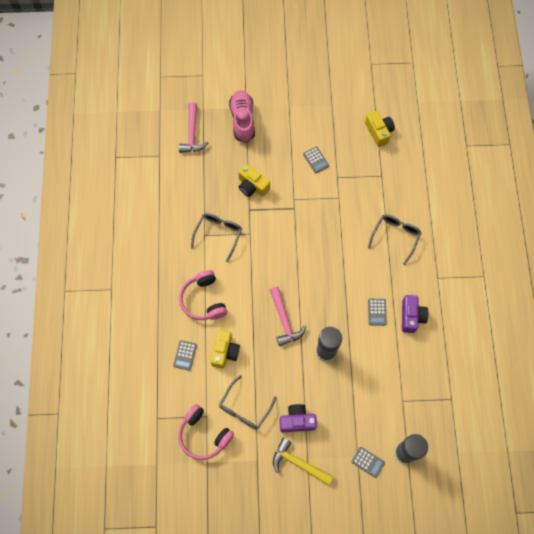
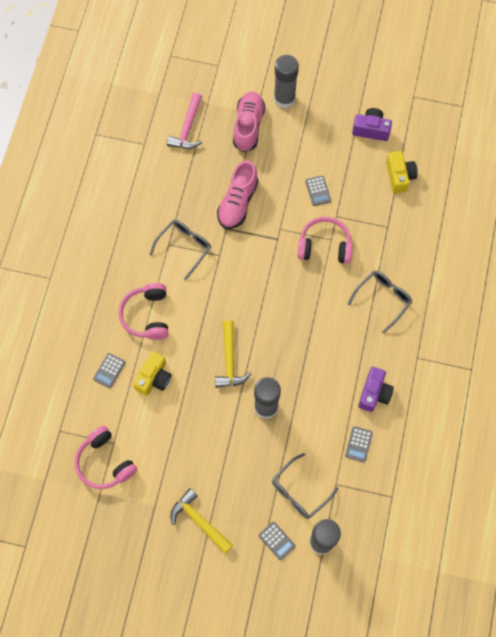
camera: 15 degrees right, 0 degrees up
(245, 408) = (158, 445): grey glasses -> grey glasses (299, 491)
(252, 186) = (237, 203): yellow camera -> pink shoe
(266, 90) = (284, 99): none -> grey glue stick
(284, 320) = (230, 361): pink hammer -> yellow hammer
(297, 421) = (211, 474): purple camera -> purple camera (371, 130)
(334, 204) = (324, 246): none -> pink headphones
(377, 312) = (336, 378): grey calculator -> grey calculator (358, 444)

